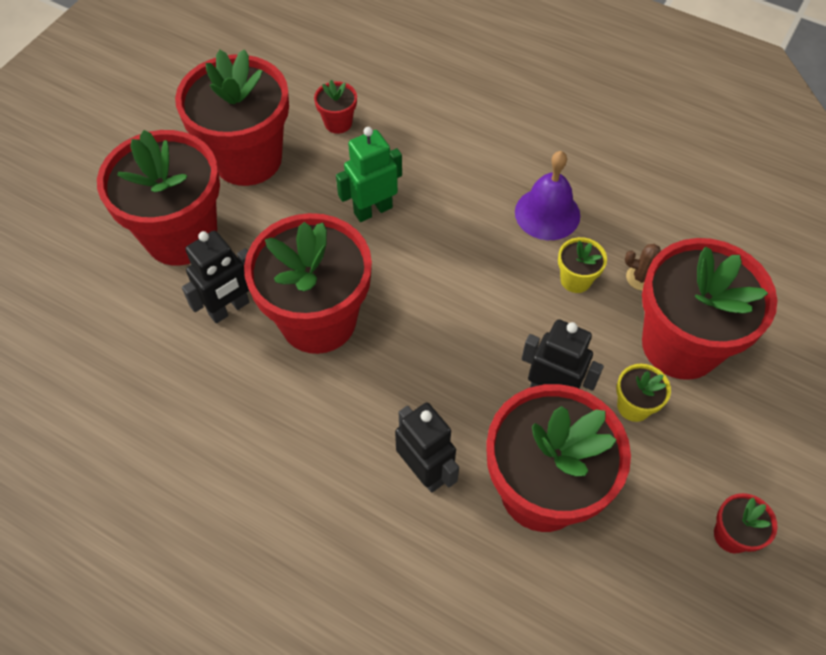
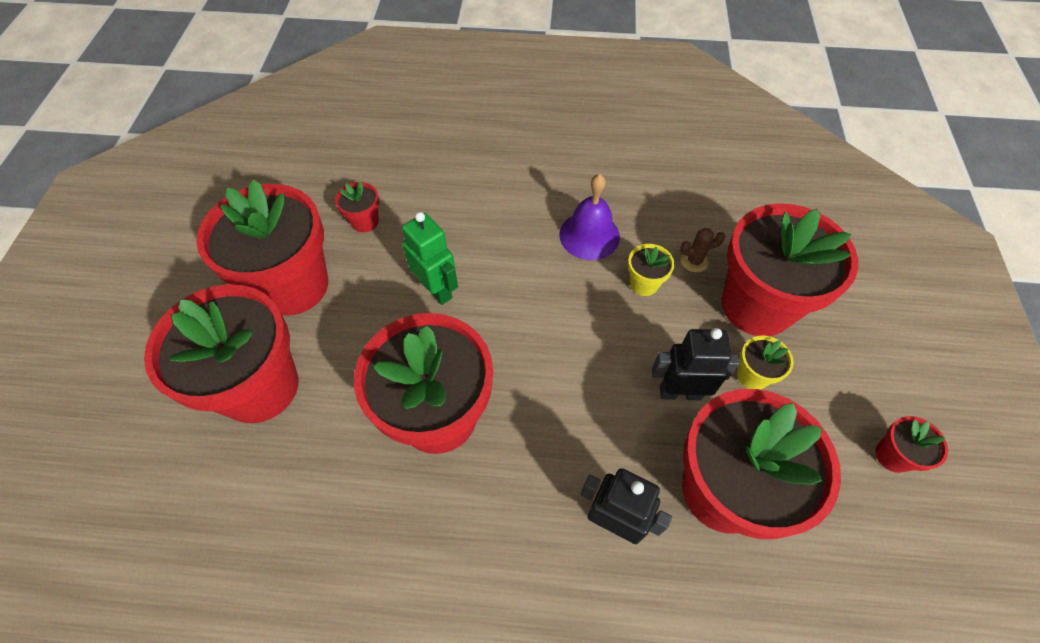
camera: 25 degrees left, 0 degrees up
(229, 309) = (344, 441): black robot -> none
(373, 210) = (437, 289): green robot -> green robot turned 105 degrees clockwise

